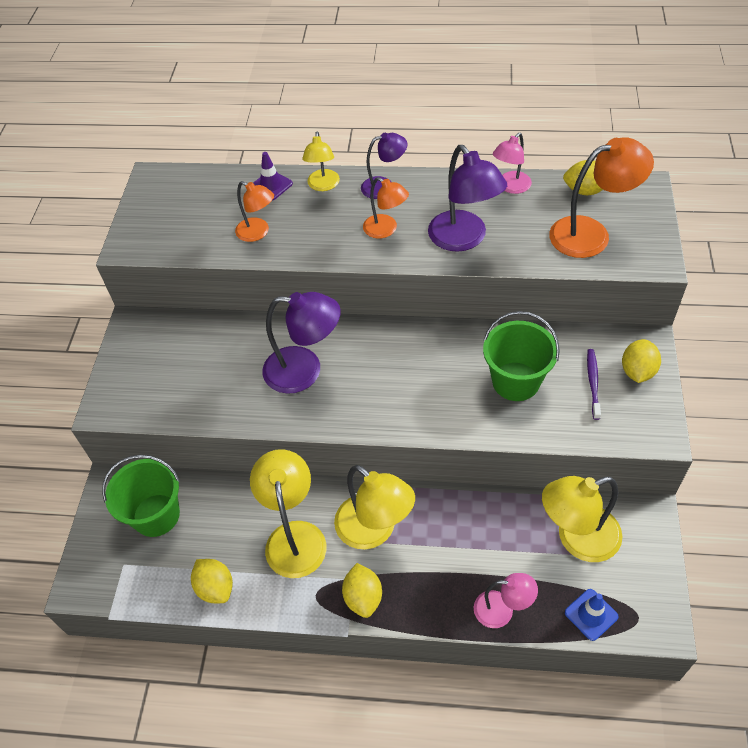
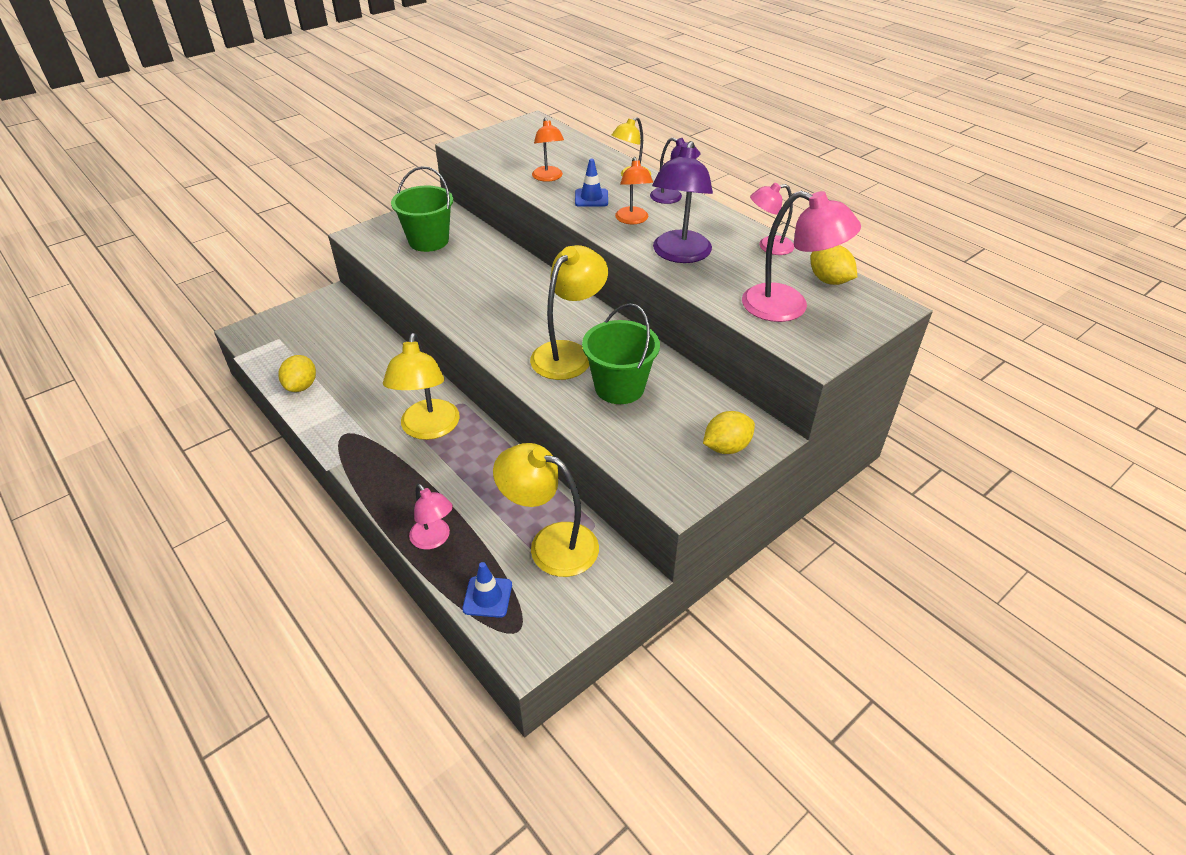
camera: 40 degrees right, 10 degrees down
(156, 515) = (329, 328): green bucket -> green bucket (428, 241)
(271, 185) = (597, 160): purple traffic cone -> none
(294, 536) = (380, 395): yellow lamp -> yellow lamp (569, 353)
(305, 370) = (491, 289): purple lamp -> none
(324, 230) = (591, 198): none -> blue traffic cone
(363, 597) = (366, 458): yellow lemon -> none
(591, 234) = (788, 307): orange lamp -> pink lamp
(593, 382) = (677, 428): purple toothbrush -> none

